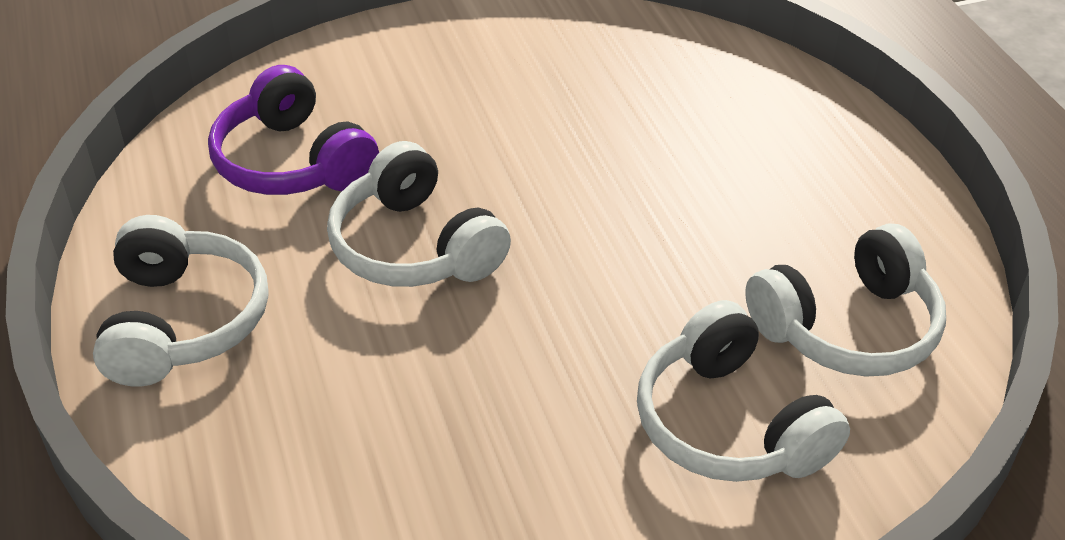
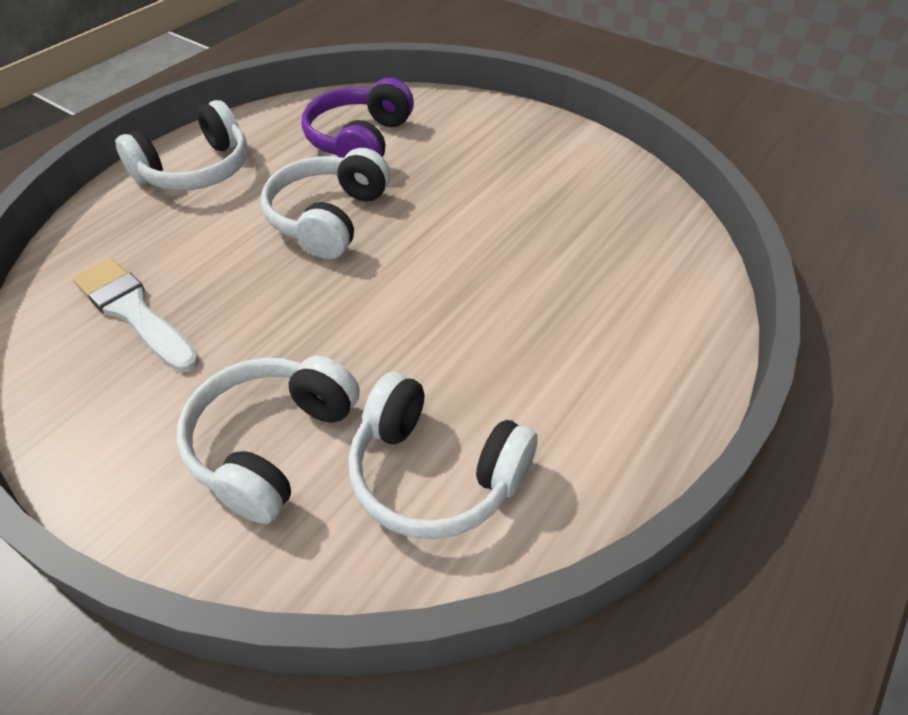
camera: 55 degrees right, 5 degrees up
(420, 470) = (134, 312): none -> white brush

